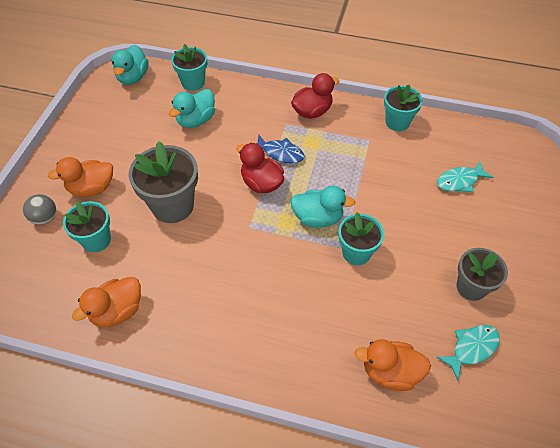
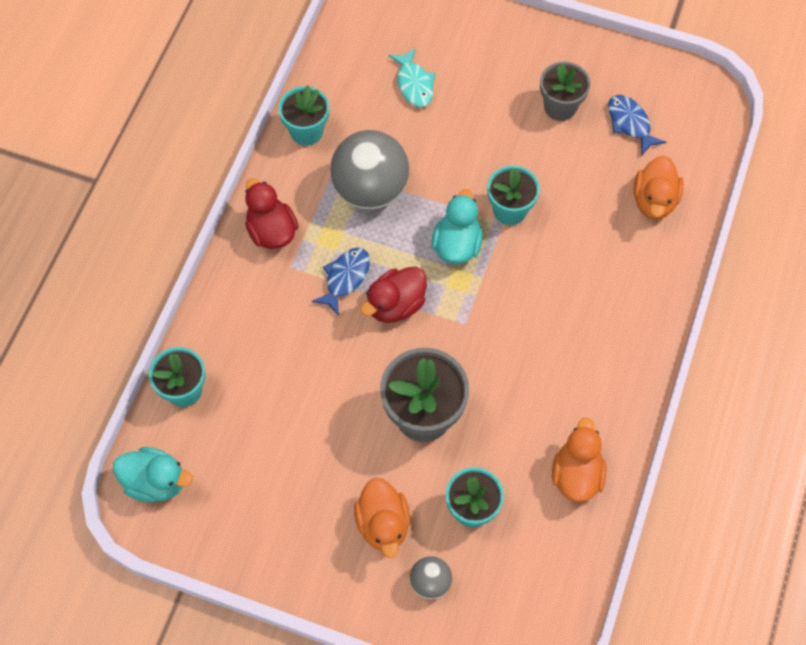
camera: 85 degrees left, 10 degrees up
(117, 311) = (576, 474): orange duck -> orange duck turned 135 degrees counterclockwise
(196, 120) = (267, 386): turquoise duck -> none
(356, 161) = (370, 189): none -> grey ball
(471, 348) = (630, 123): turquoise fish -> blue fish

